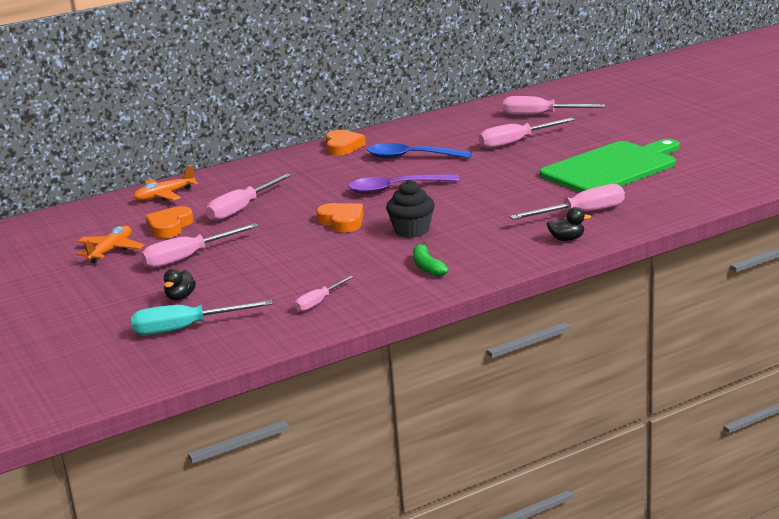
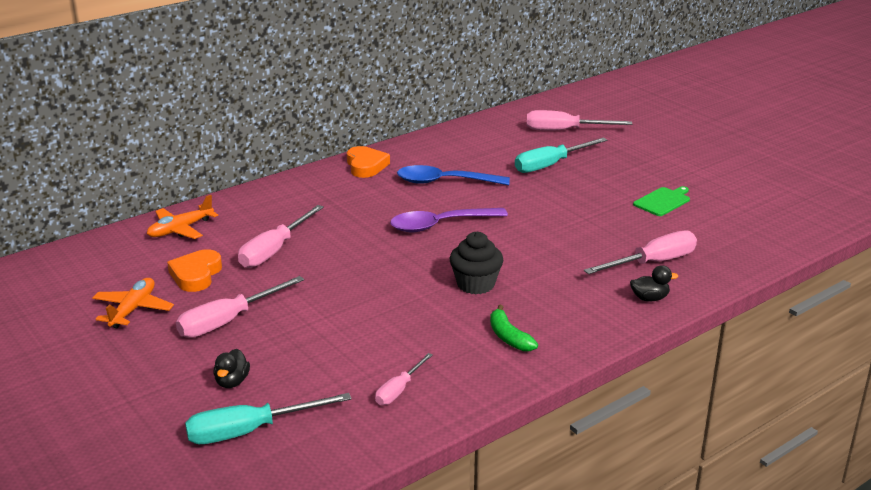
camera: 10 degrees left, 5 degrees up
(342, 221) = (393, 270): orange heart -> none
(516, 142) = (550, 165): pink screwdriver -> turquoise screwdriver
(612, 168) = (663, 201): green cutting board -> green cutting board, size x0.42

